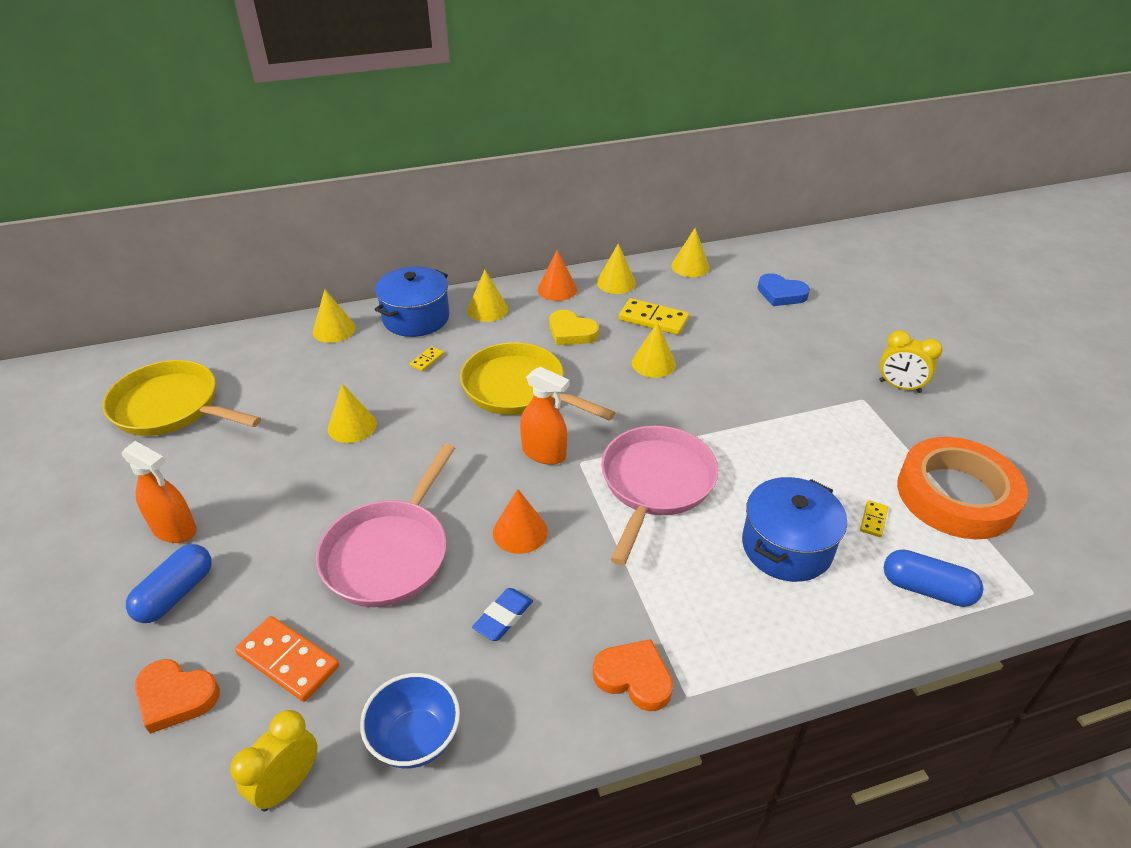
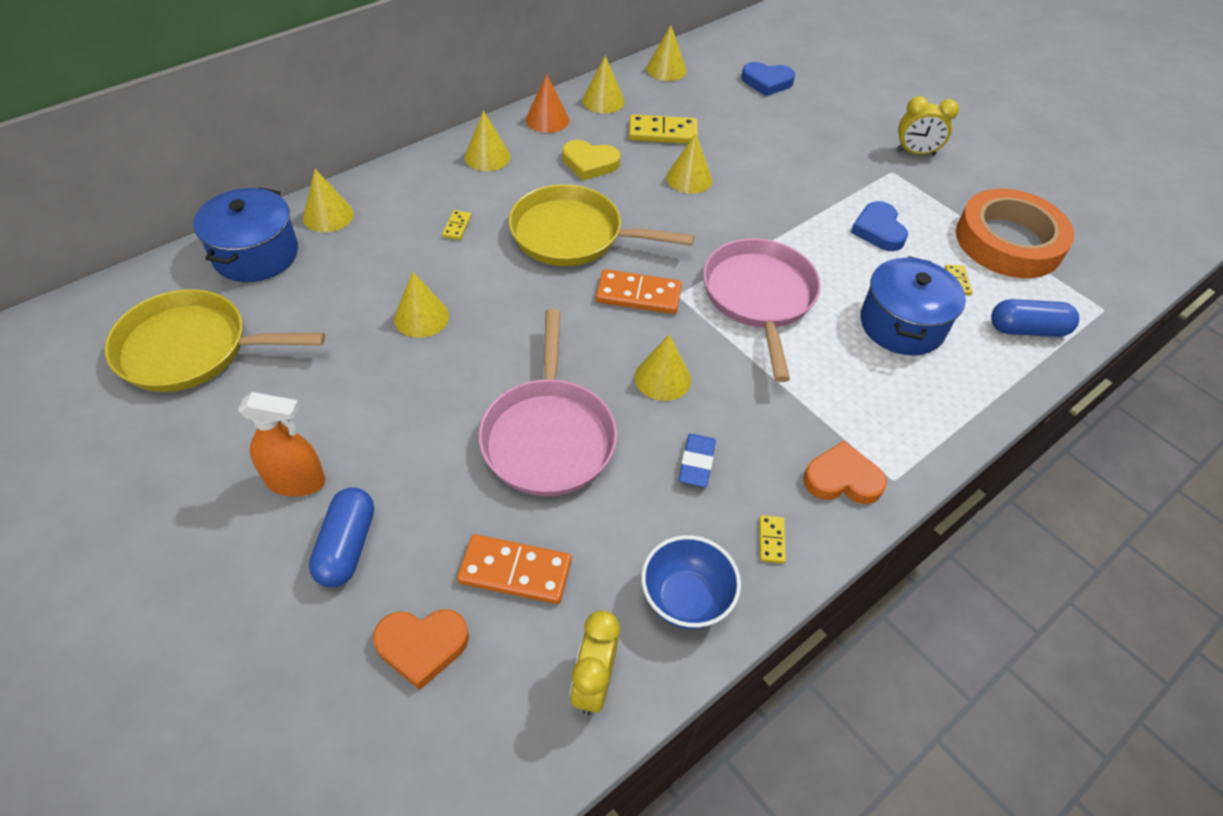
camera: 25 degrees left, 10 degrees up
(416, 318) = (414, 182): blue pot -> blue pot (256, 254)
(520, 532) = (662, 378): orange cone -> yellow cone
(528, 712) = (771, 540): none -> yellow domino
(544, 453) = (638, 295): orange spray bottle -> orange domino
(815, 451) = (878, 230): none -> blue heart

